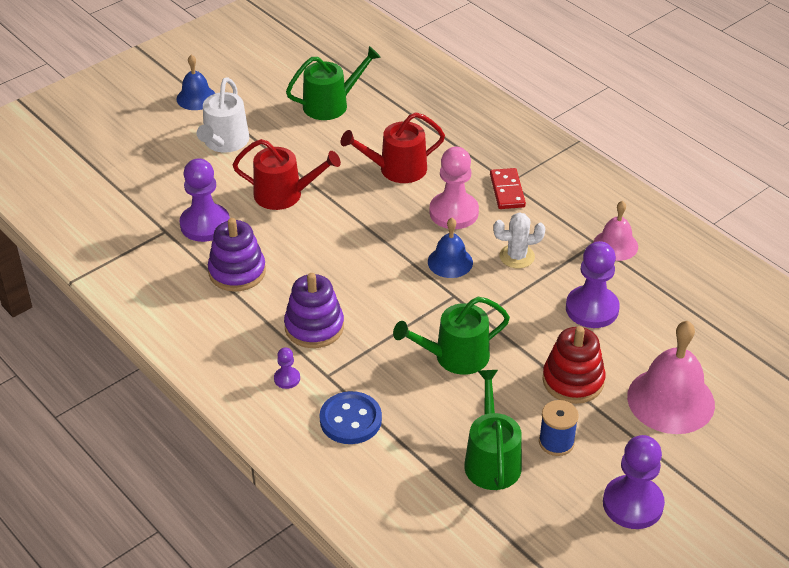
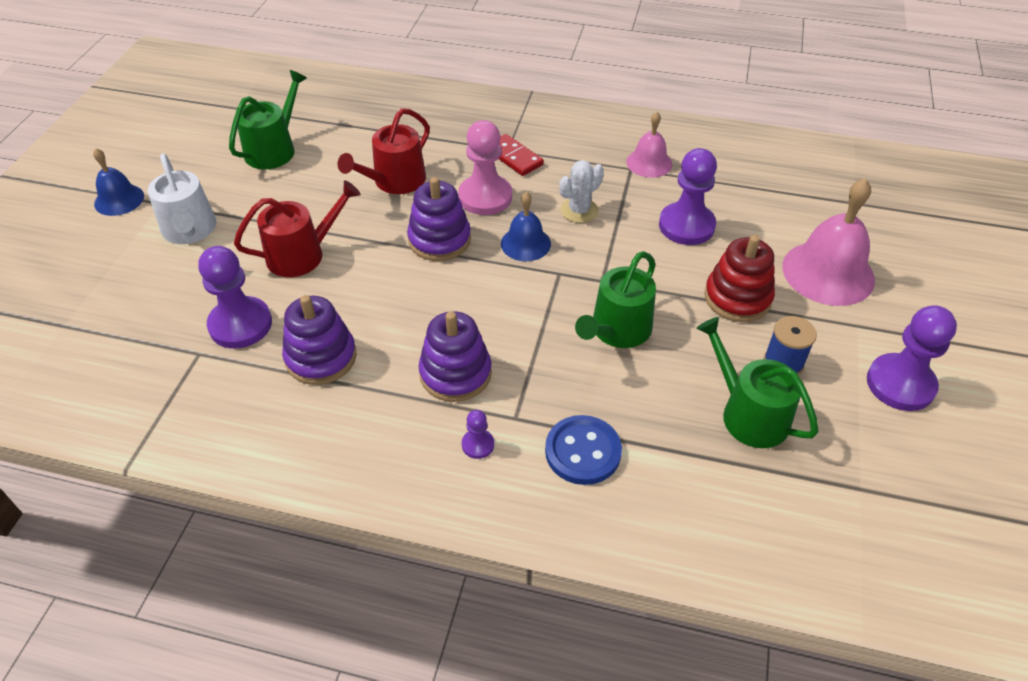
camera: 35 degrees left, 5 degrees up
(389, 229) = (439, 240): none -> purple stacking toy

